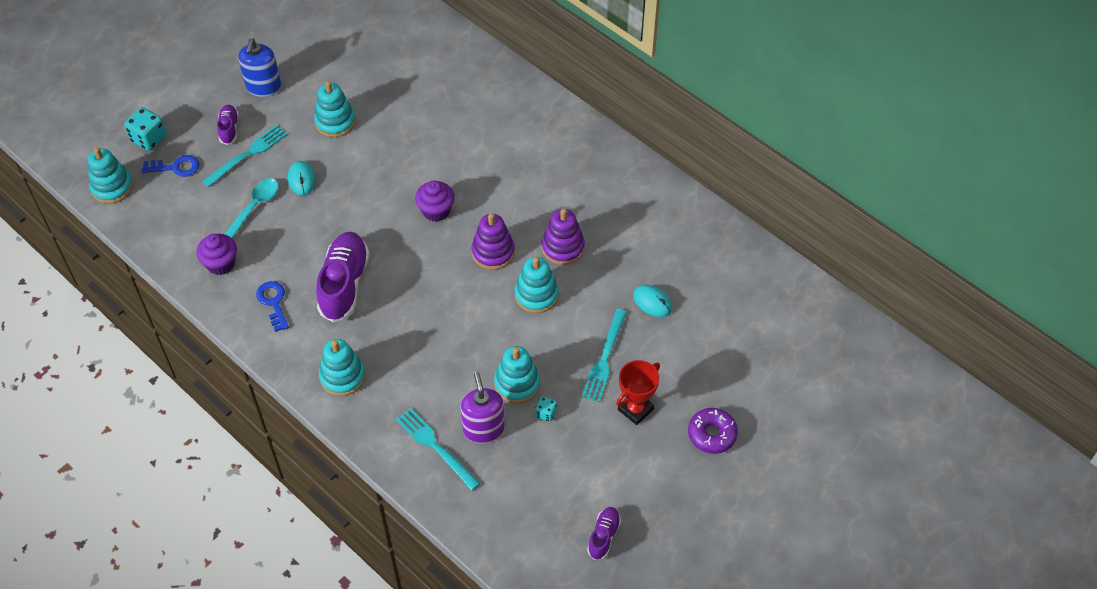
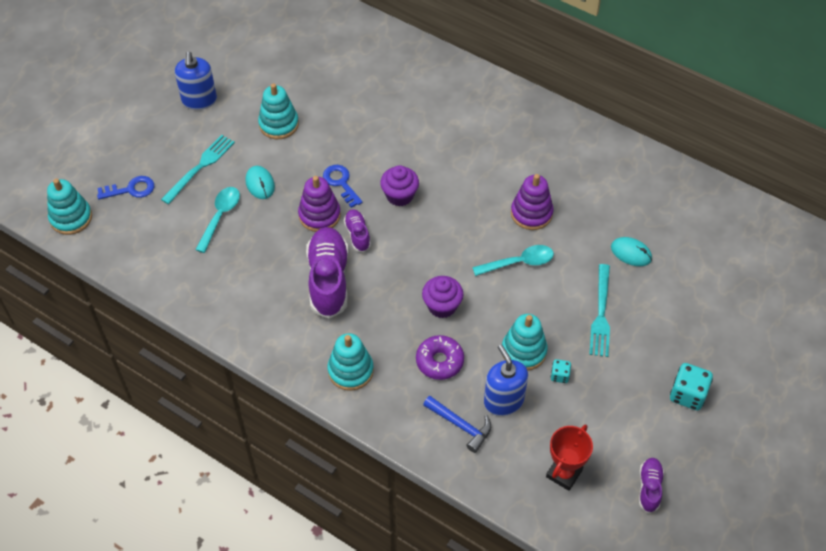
camera: 10 degrees left, 0 degrees up
(149, 138) = (97, 165): turquoise dice -> turquoise dice (687, 394)
(221, 264) = (200, 277): purple cupcake -> purple cupcake (442, 306)
(229, 129) = (175, 145): purple shoe -> purple shoe (357, 234)
(273, 302) = (262, 308): blue key -> blue key (341, 183)
(435, 446) = (461, 425): turquoise fork -> blue hammer
(483, 429) = (503, 401): purple soap dispenser -> blue soap dispenser
(493, 252) = (465, 227): purple stacking toy -> purple stacking toy (319, 215)
(536, 295) = (519, 262): turquoise stacking toy -> turquoise spoon
(635, 409) = (644, 358): red trophy -> red trophy (564, 473)
(712, 434) = (723, 371): purple donut -> purple donut (439, 361)

